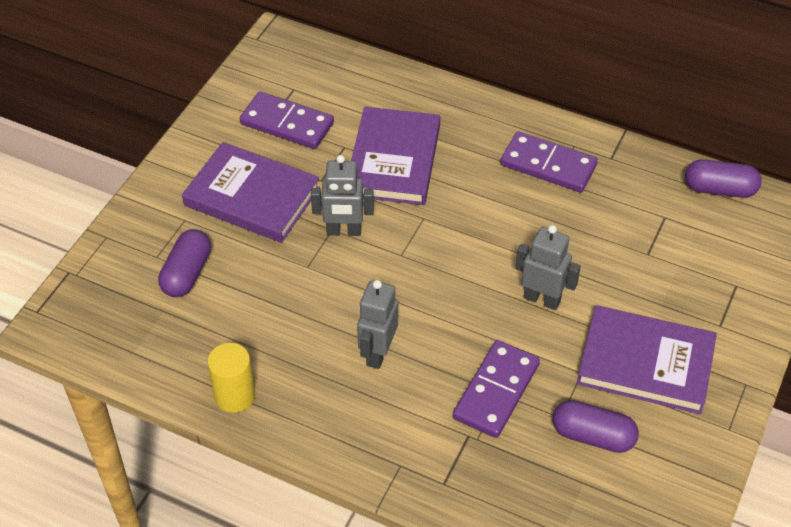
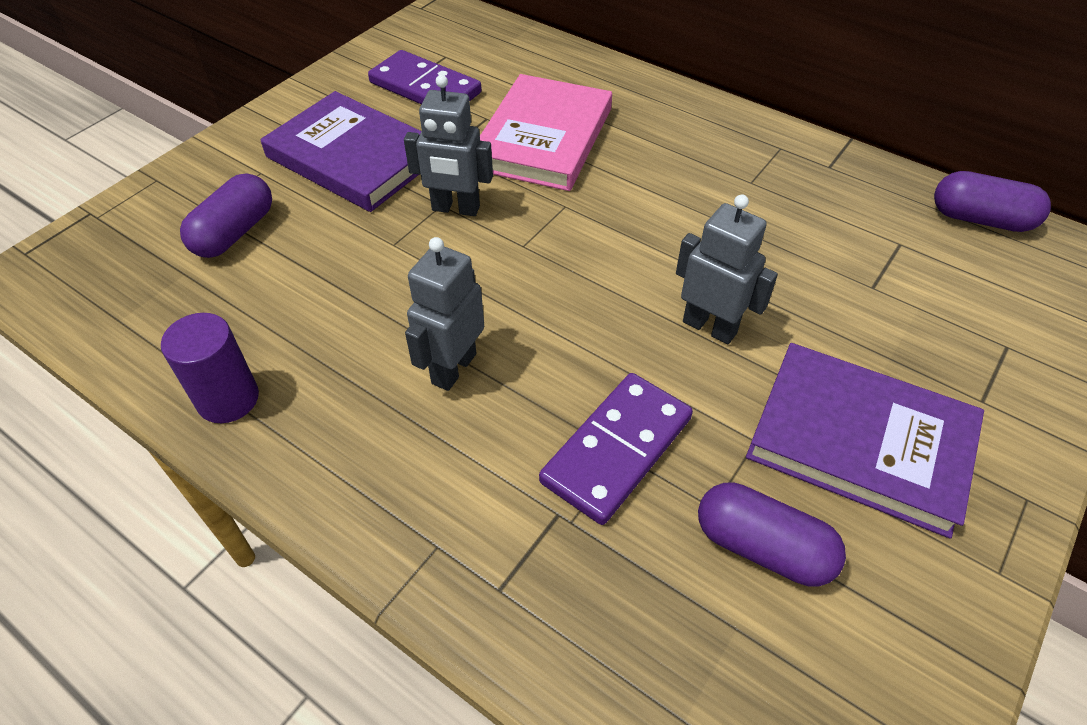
camera: 10 degrees right, 0 degrees up
(235, 396) = (228, 399): yellow cylinder -> purple cylinder
(393, 160) = (543, 138): purple book -> pink book
(548, 165) = (743, 165): purple domino -> none

